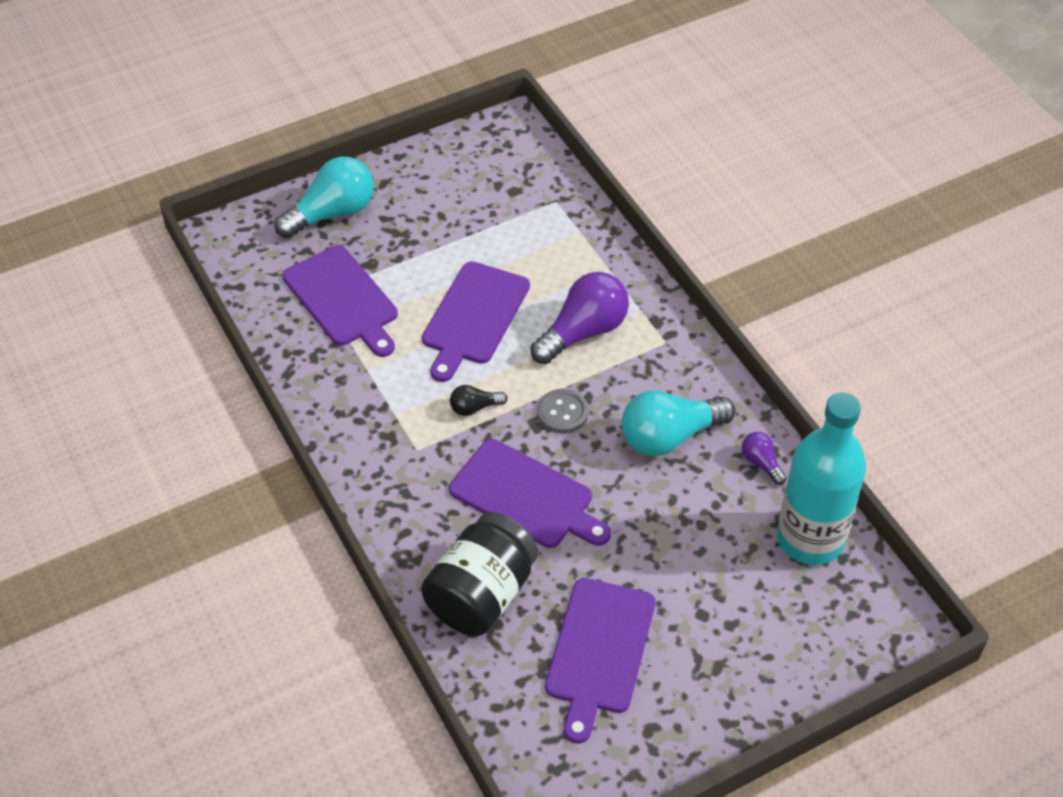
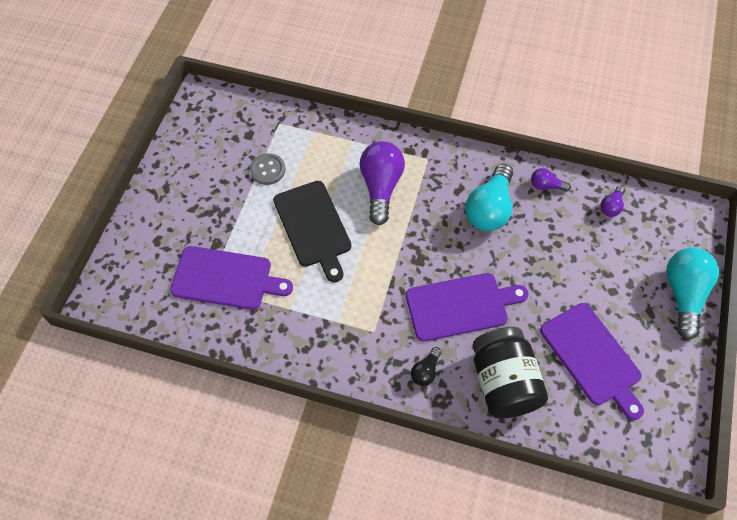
camera: 45 degrees left, 10 degrees up
(332, 213) = (156, 231): turquoise light bulb -> turquoise light bulb (683, 295)
(474, 317) = (313, 227): purple cutting board -> black cutting board
(474, 407) = (375, 279): black light bulb -> black light bulb (425, 371)
(562, 412) = (423, 242): grey button -> grey button (268, 170)
(810, 538) = (611, 206): turquoise bottle -> purple light bulb

